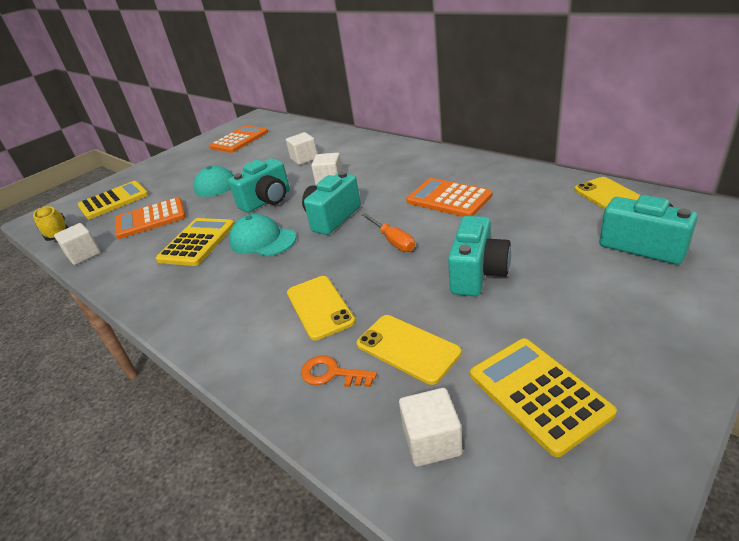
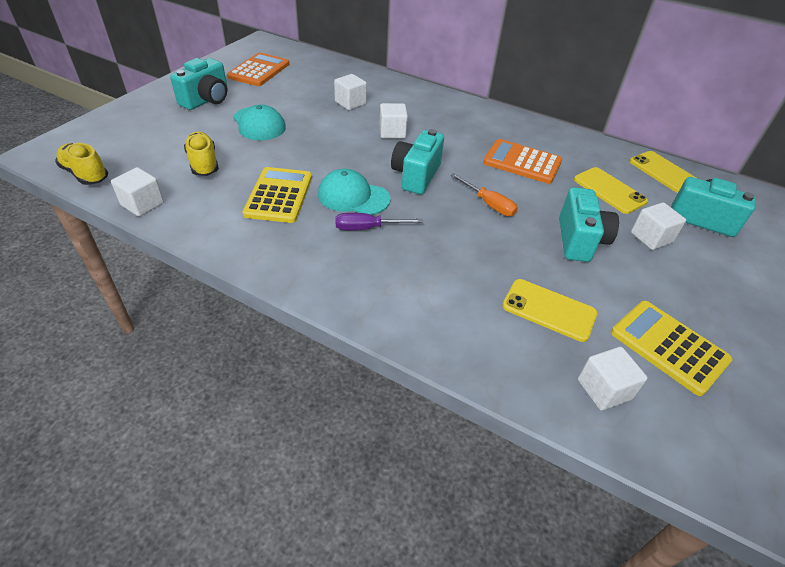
camera: 20 degrees left, 10 degrees up
(114, 201) = (139, 136): yellow calculator -> none
(151, 219) = (203, 163): orange calculator -> yellow shoe
(260, 268) = (367, 228): none -> purple screwdriver
(267, 201) = (334, 151): turquoise camera -> turquoise camera (206, 100)
(320, 307) = (449, 270): yellow phone -> yellow phone (609, 190)
(332, 373) = (492, 334): orange key -> none
(567, 268) = (651, 237): none -> white cube

